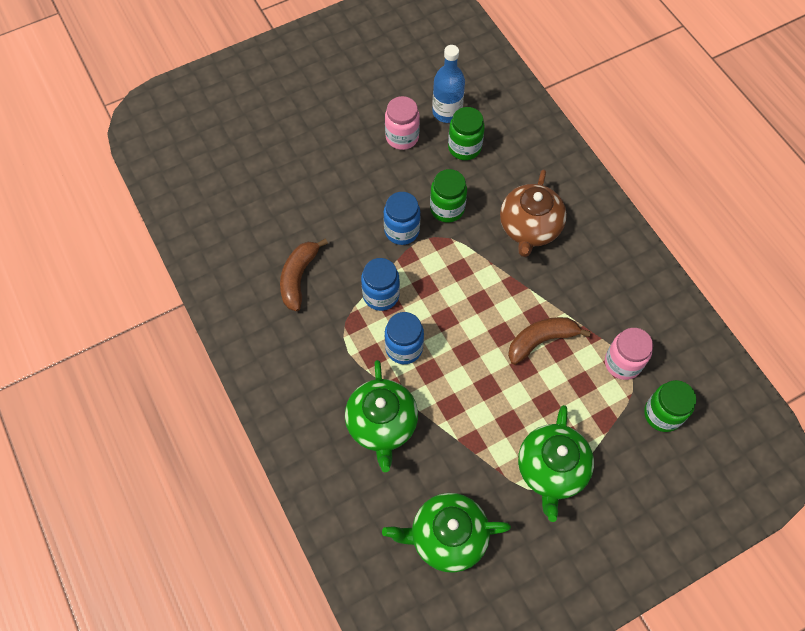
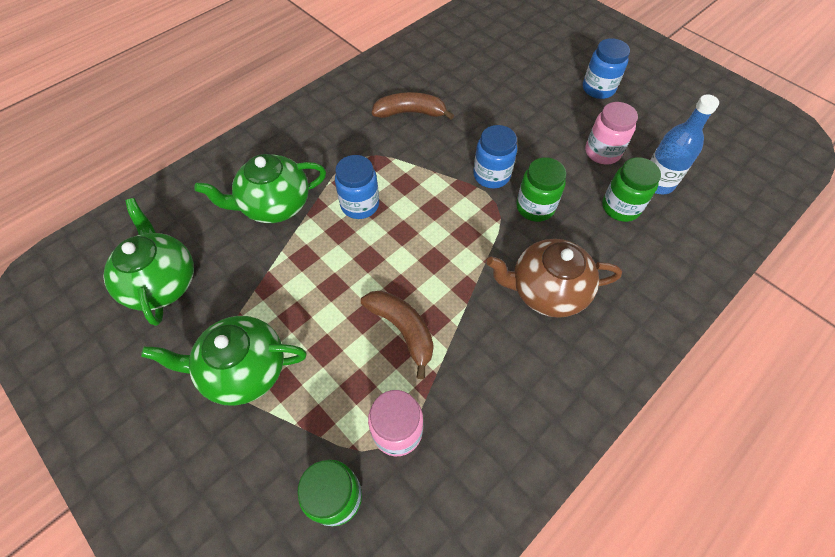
camera: 75 degrees right, 5 degrees down
(381, 295) = (412, 175): blue jar -> blue jar (598, 89)

